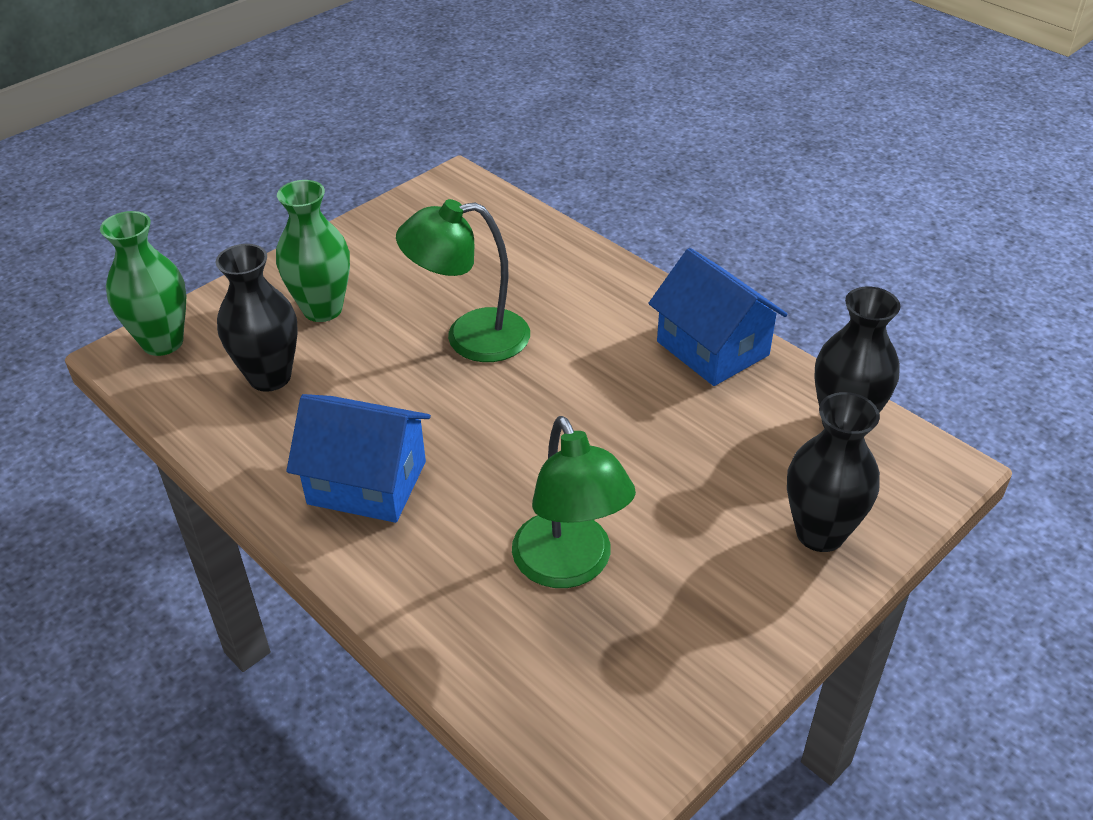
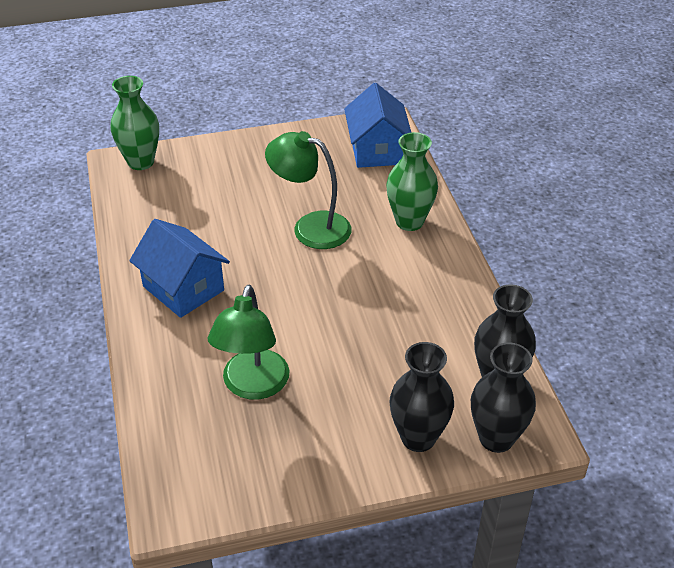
camera: 30 degrees right, 0 degrees up
(270, 377) = (180, 205): black vase -> black vase (496, 438)
(322, 309) = (240, 176): green vase -> green vase (409, 221)
(712, 348) = (455, 295): blue house -> blue house (377, 150)

